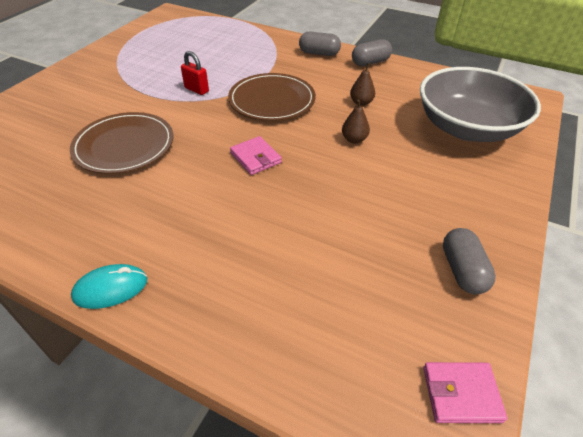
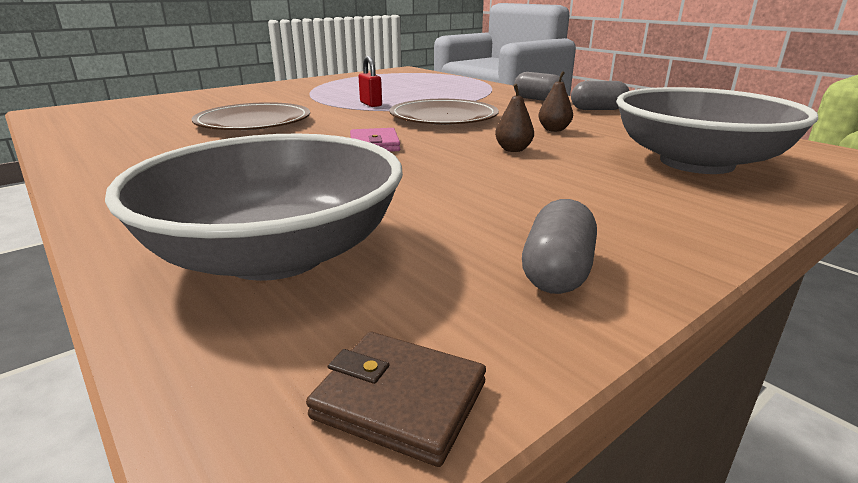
camera: 25 degrees right, 20 degrees down
(111, 289) = (98, 192): turquoise mouse -> none
(308, 311) = (276, 254): none -> grey bowl
(461, 394) = (400, 400): pink wallet -> brown wallet

